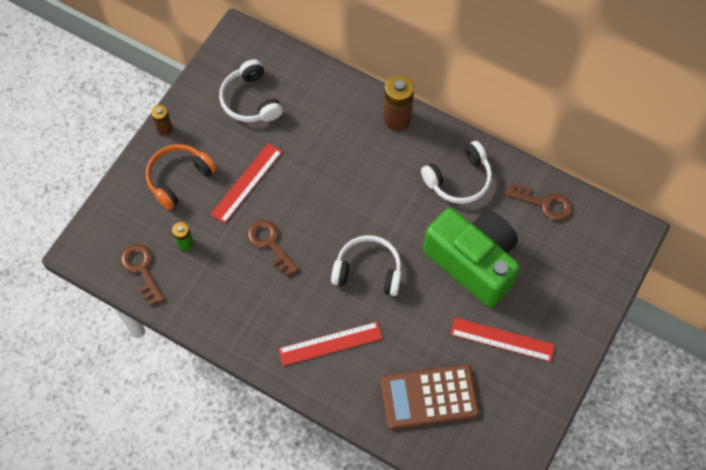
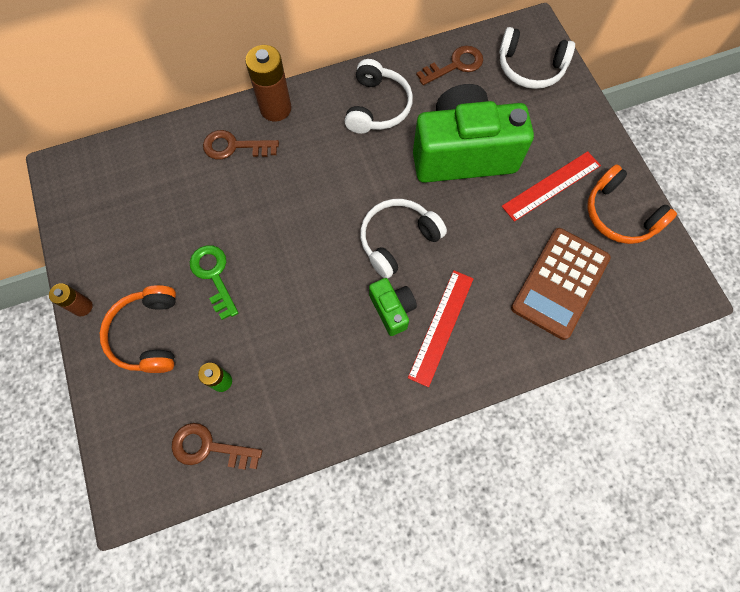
camera: 50 degrees left, 5 degrees up
(246, 182) = (214, 276): red ruler -> green key
(250, 100) = (135, 209): white headphones -> white headphones (530, 68)
(270, 244) = (295, 303): brown key -> brown key (234, 146)
(316, 305) = (392, 309): none -> green camera
(520, 402) = (619, 215): none -> orange headphones

